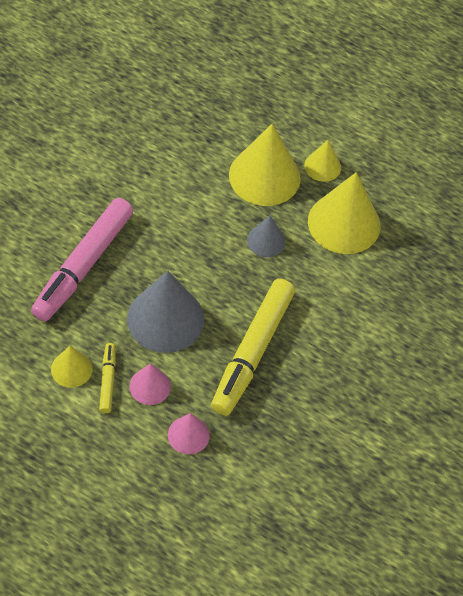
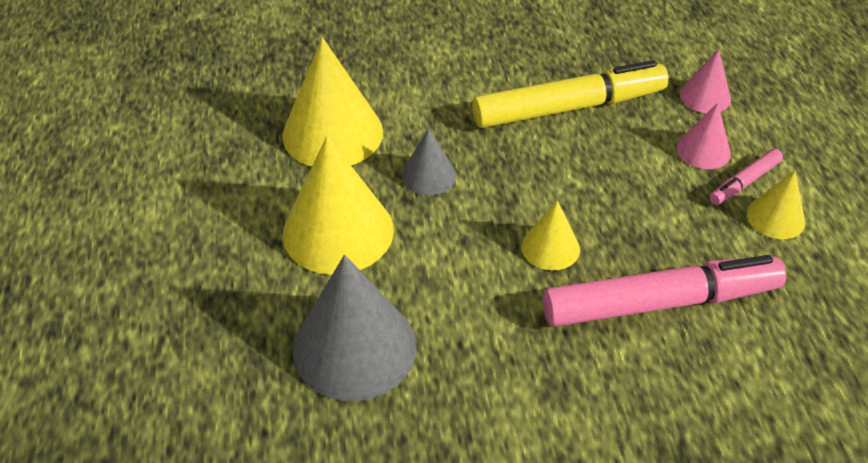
camera: 125 degrees left, 10 degrees down
(107, 380) = (744, 182): yellow marker -> pink marker
(165, 319) = (622, 188): grey cone -> grey cone (354, 347)
(322, 166) = (267, 193): yellow cone -> yellow cone (550, 247)

